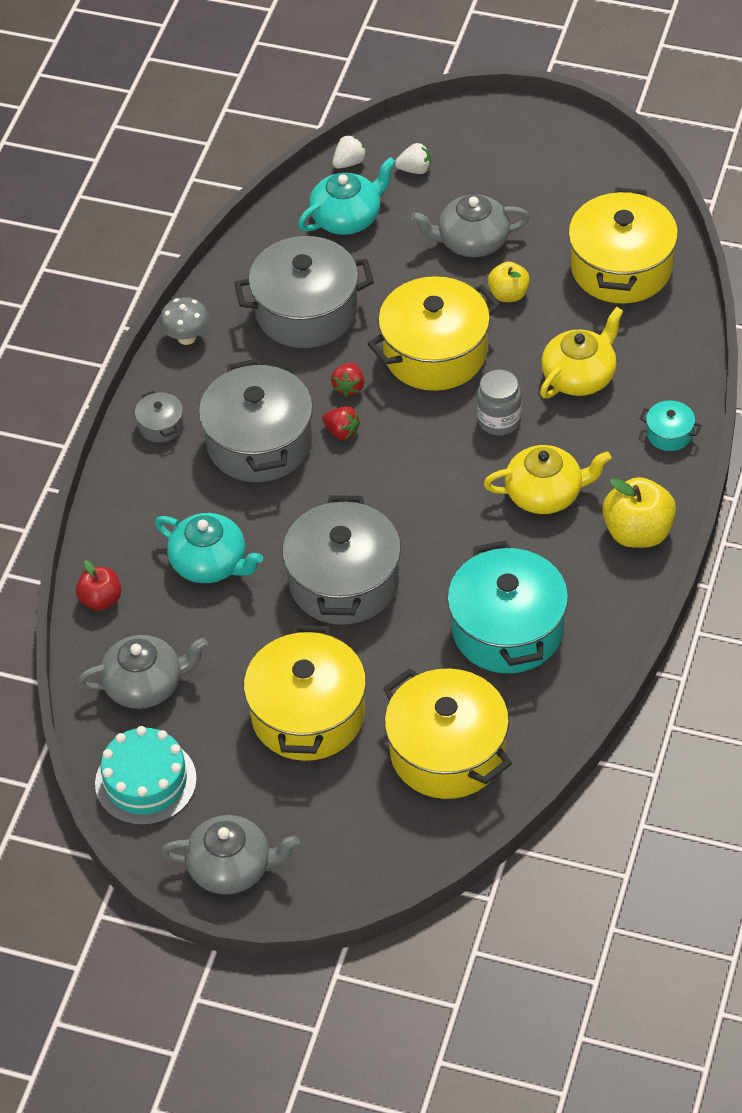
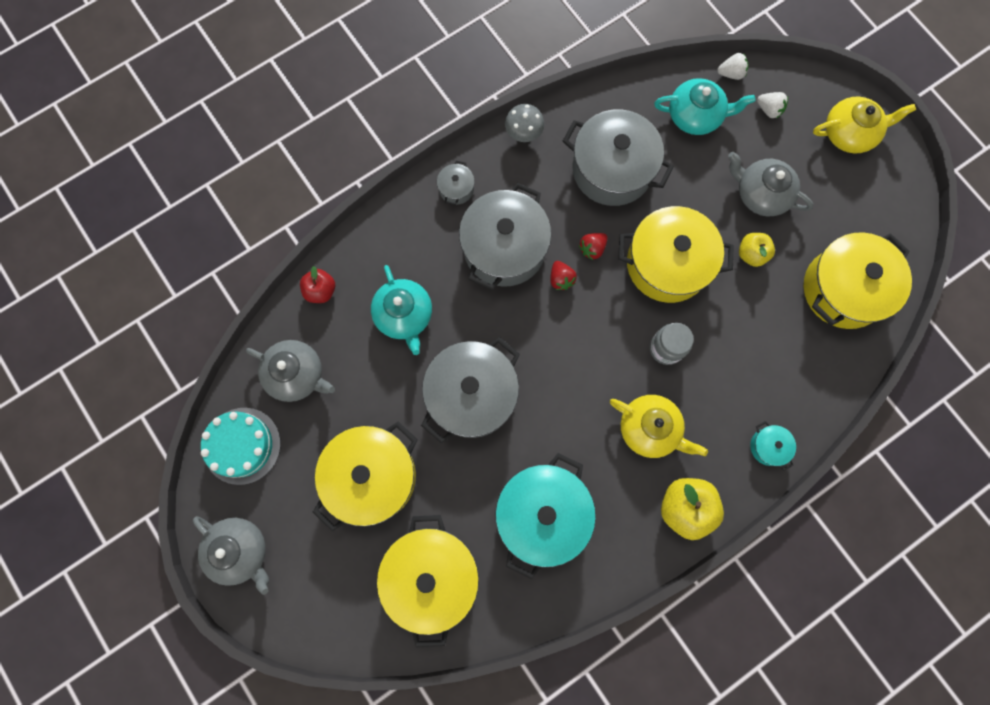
camera: 35 degrees right, 25 degrees up
(580, 376) = (746, 354): yellow teapot -> yellow teapot (849, 133)

